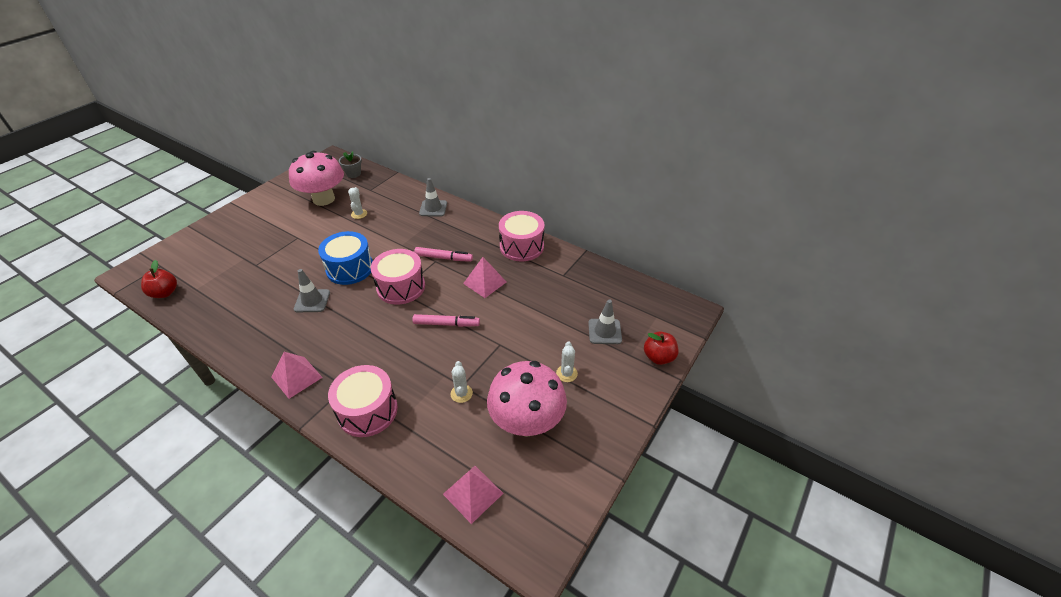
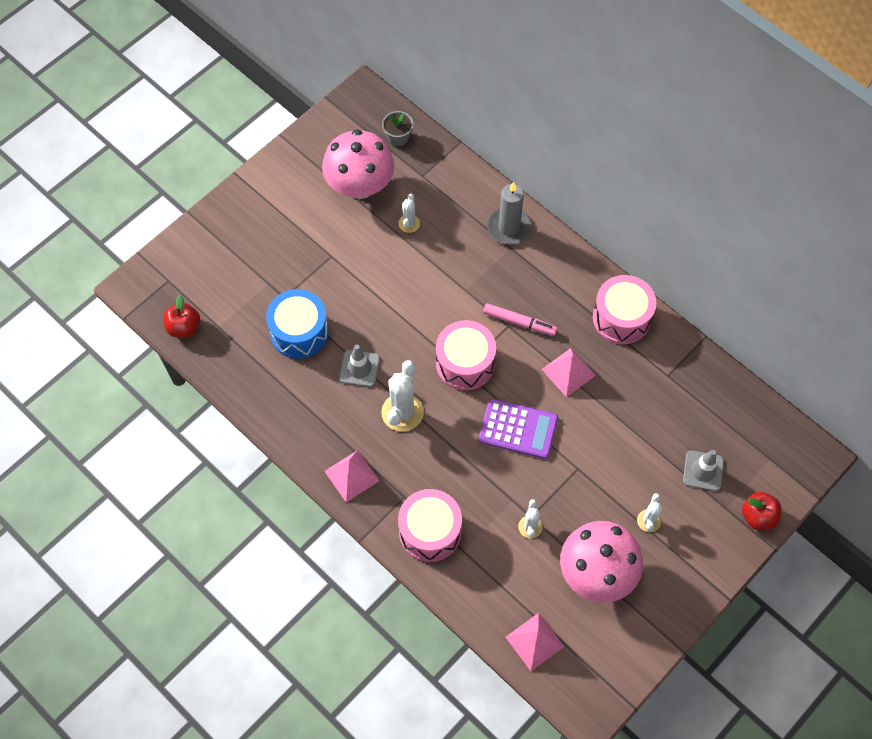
camera: 10 degrees right, 20 degrees up
(347, 325) = (402, 412): none -> white cactus
(350, 268) = (401, 322): blue drum -> blue drum (299, 332)
(433, 208) = (509, 227): grey traffic cone -> grey candle
(446, 324) = (518, 429): pink marker -> purple calculator

